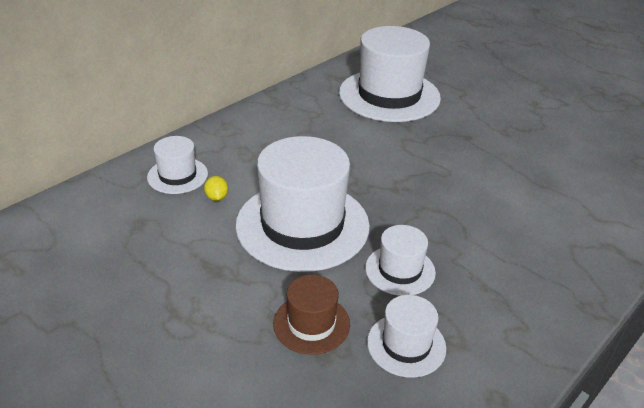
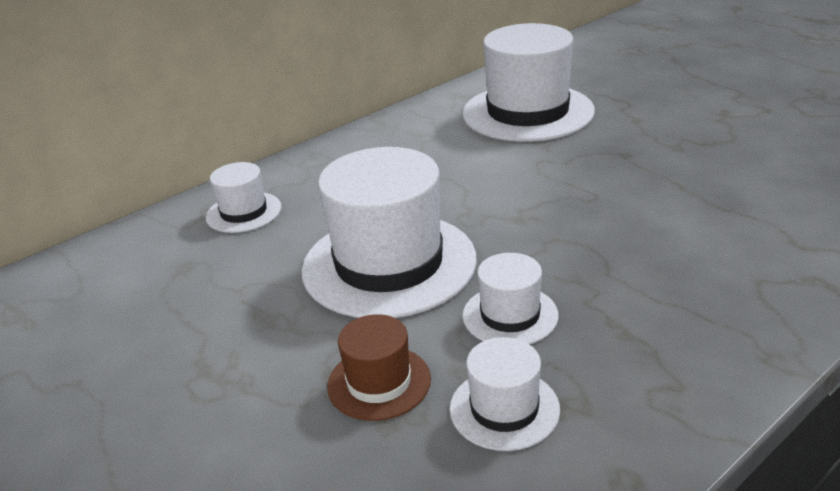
camera: 10 degrees right, 5 degrees down
(217, 197) = (286, 235): yellow lemon -> none

